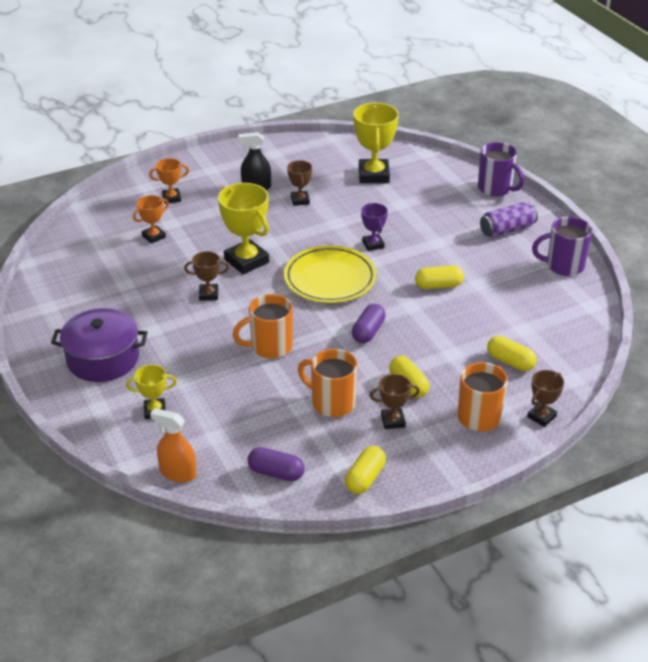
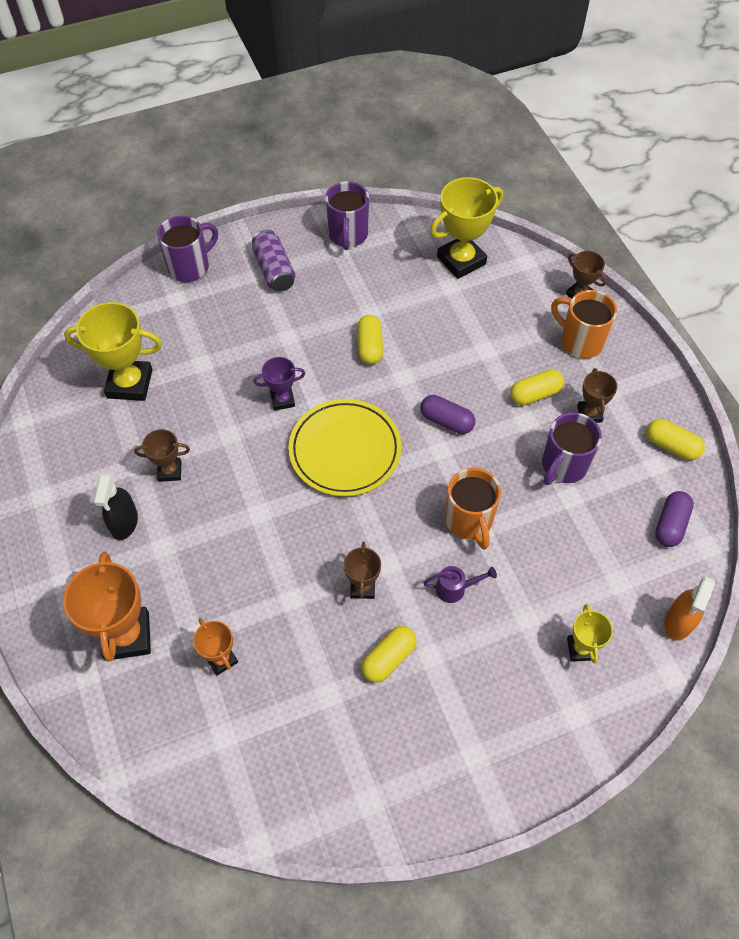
camera: 85 degrees left, 20 degrees up
(103, 359) = (485, 716): purple pot -> none
(171, 198) = (127, 636): orange trophy -> orange trophy, size x1.82
(208, 341) = (455, 588): none -> purple watering can
(246, 261) = (296, 541): yellow trophy -> yellow trophy (461, 260)
(331, 403) = (563, 466): orange mug -> purple mug
(510, 362) = (500, 305): yellow capsule -> yellow capsule (389, 658)

